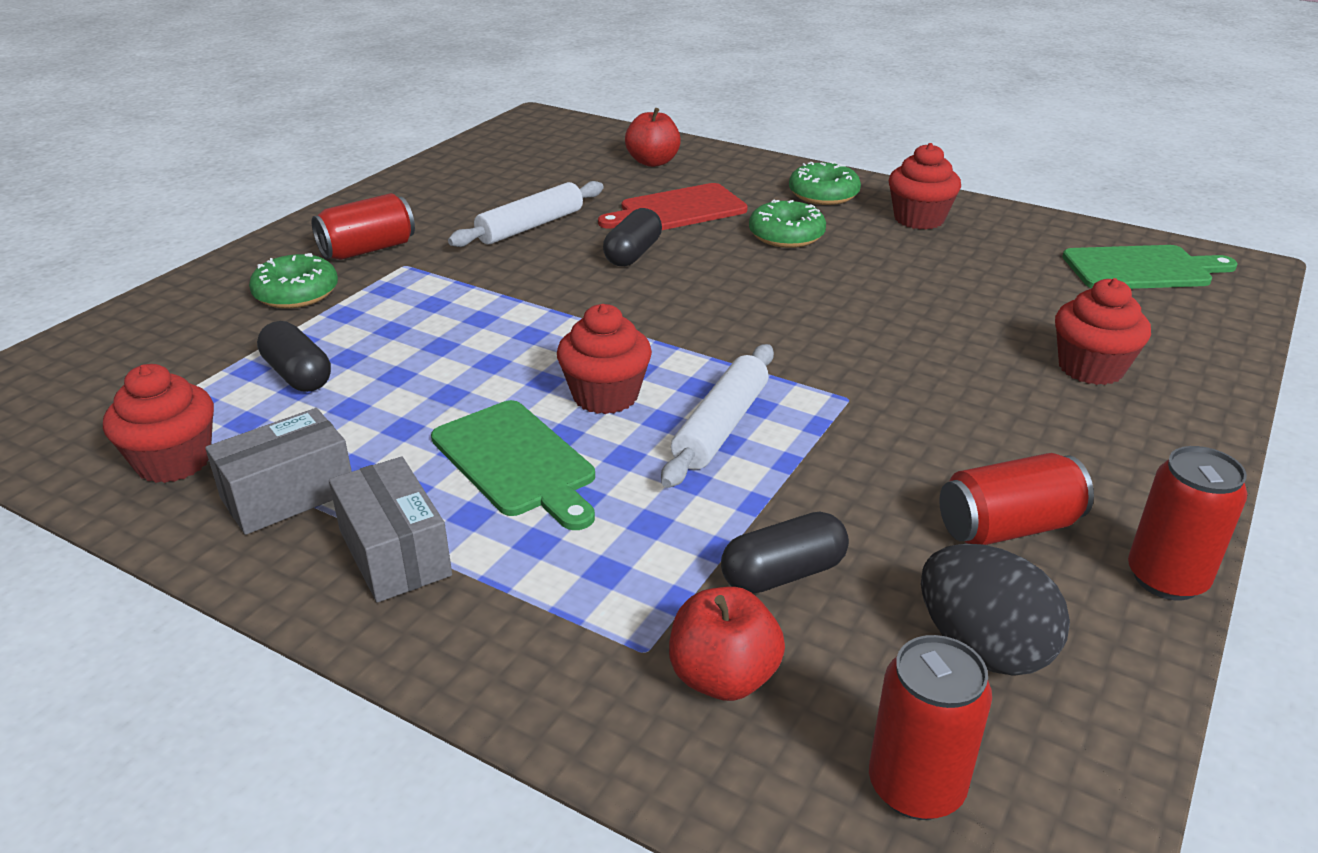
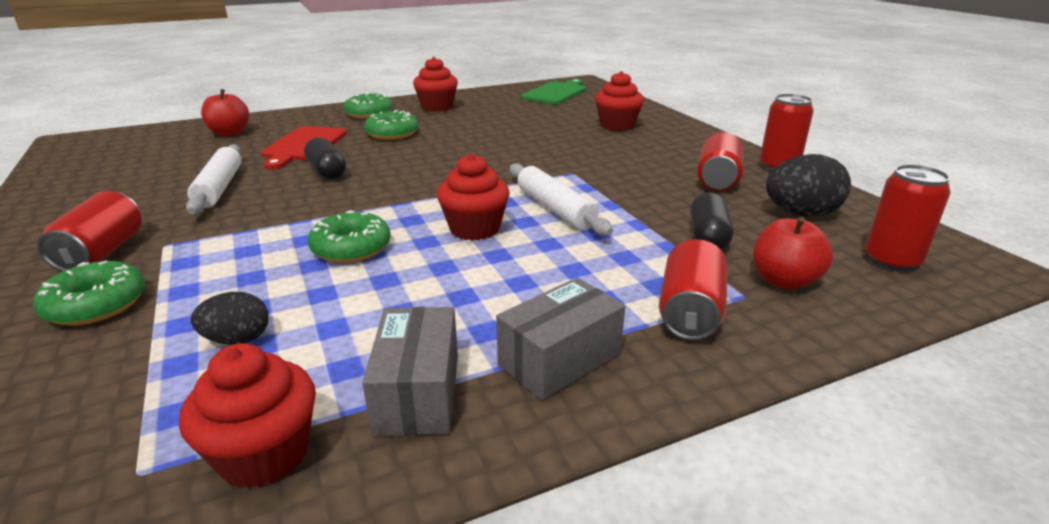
camera: 55 degrees left, 5 degrees down
(298, 375) = (237, 339): black capsule -> black egg
(395, 553) = (559, 359): grey box -> grey box turned 45 degrees counterclockwise
(488, 348) = (351, 248): none -> green donut
(517, 462) = (507, 279): green cutting board -> none
(563, 614) = (689, 312): none -> red can

